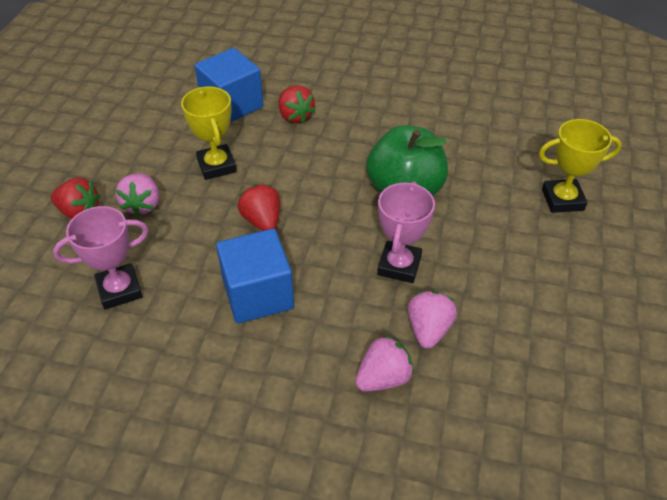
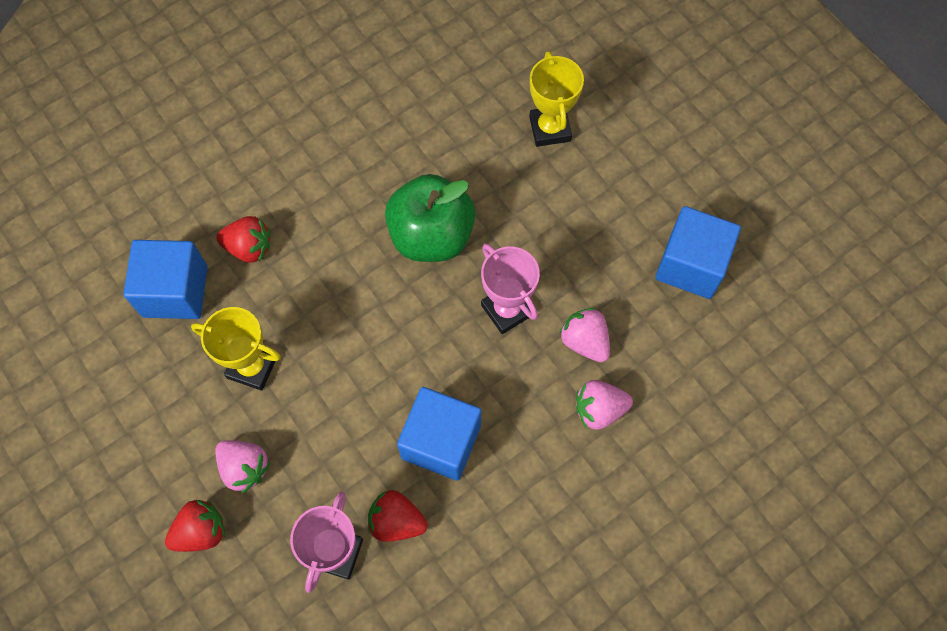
camera: 50 degrees left, 20 degrees up
(262, 221) = (361, 378): red strawberry -> red strawberry (396, 521)
(383, 378) = (599, 410): pink strawberry -> pink strawberry turned 105 degrees counterclockwise
(562, 199) = (550, 129): yellow trophy -> yellow trophy turned 45 degrees counterclockwise
(575, 358) = (691, 265): none -> blue cube

